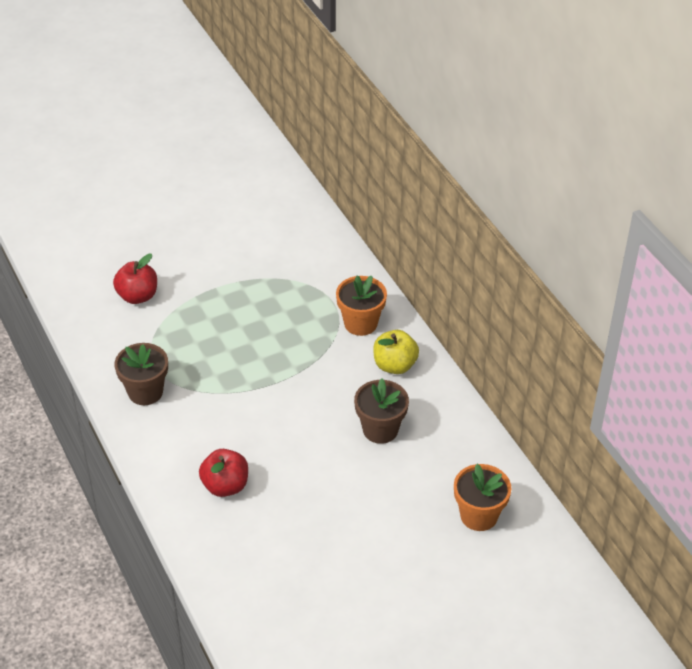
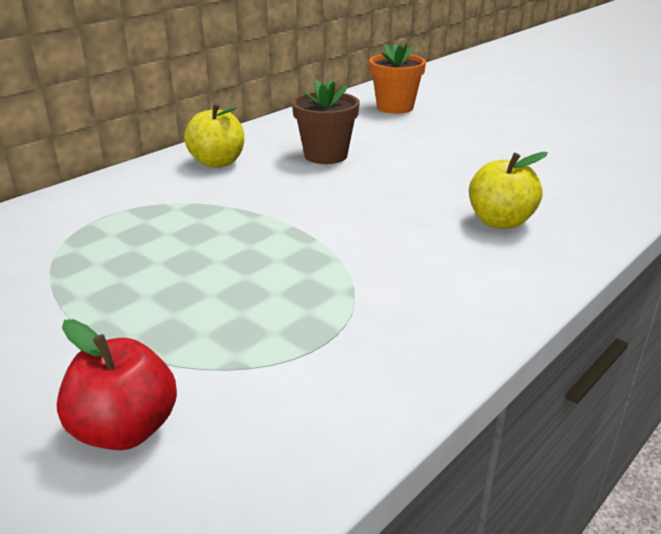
camera: 110 degrees left, 15 degrees down
(145, 392) = (395, 334): brown flower pot -> none
(225, 486) = (500, 221): red apple -> yellow apple
(360, 323) = (147, 191): orange flower pot -> none

